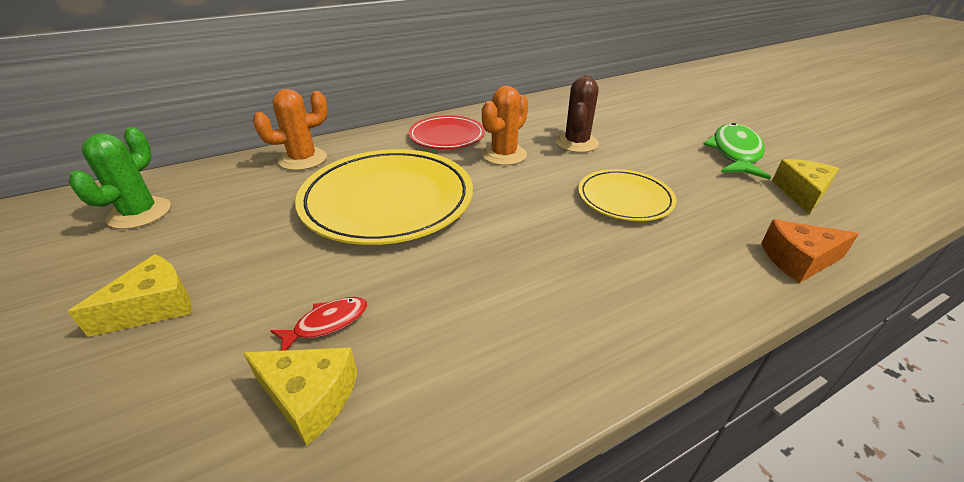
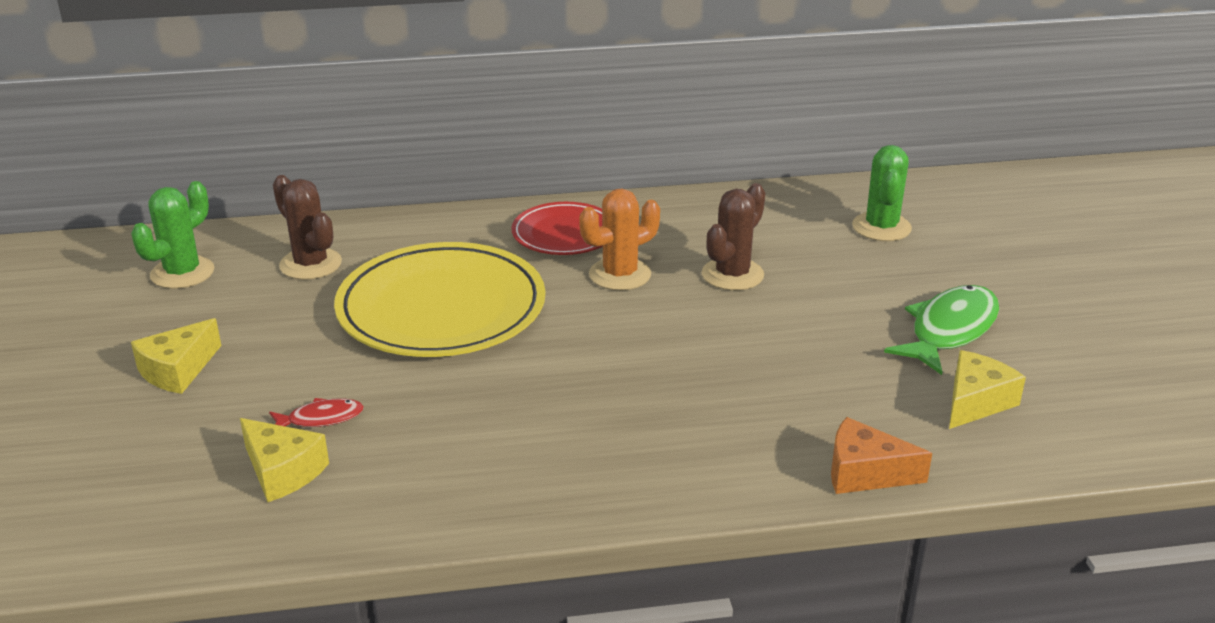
camera: 20 degrees right, 5 degrees down
(154, 307) = (178, 370): yellow cheese -> yellow cheese turned 150 degrees clockwise
(260, 187) = (310, 264): none -> brown cactus
(303, 159) = (371, 237): orange cactus -> none
(624, 199) = (725, 361): yellow plate -> none
(635, 104) = (881, 227): none -> green cactus

